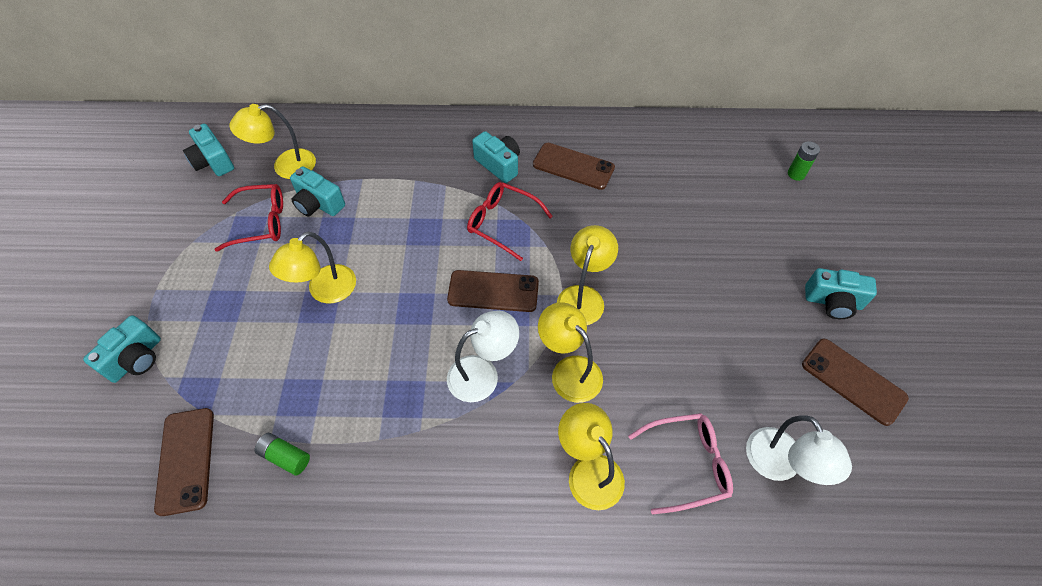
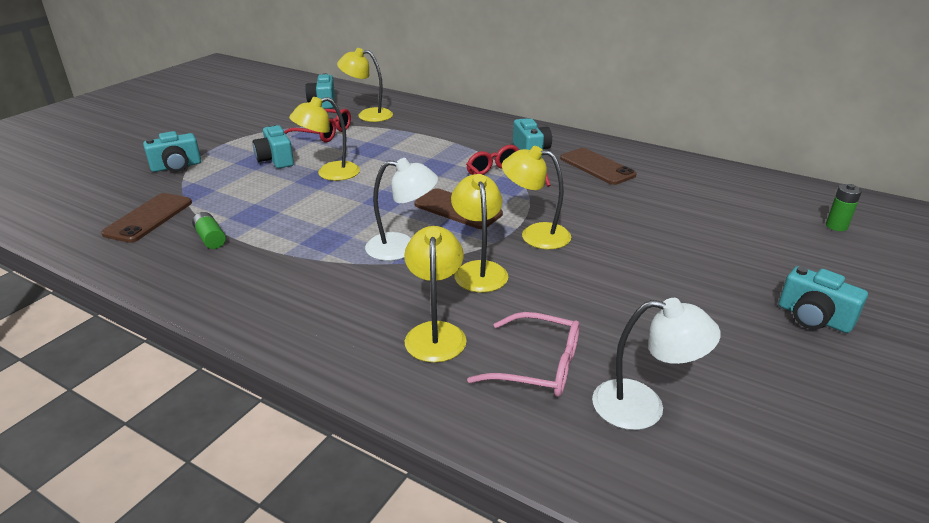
camera: 30 degrees right, 25 degrees down
(318, 204) = (371, 135): turquoise camera -> turquoise camera (276, 160)
(583, 296) = (535, 234): yellow lamp -> yellow lamp turned 120 degrees counterclockwise
(779, 465) = (643, 406): white lamp -> white lamp turned 90 degrees counterclockwise
(853, 381) = (794, 380): brown phone -> none

